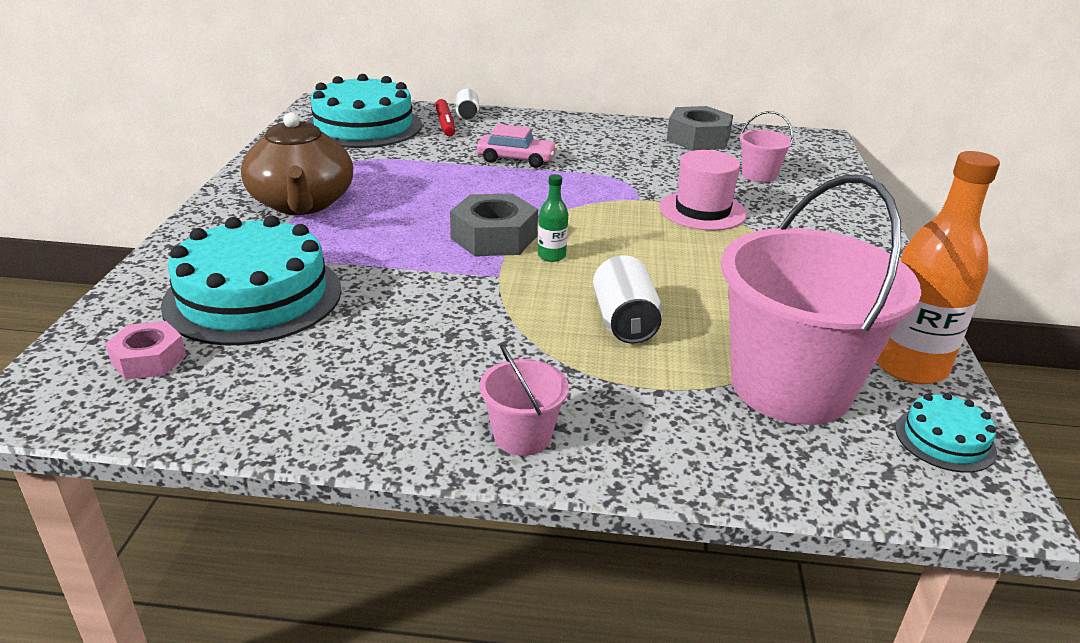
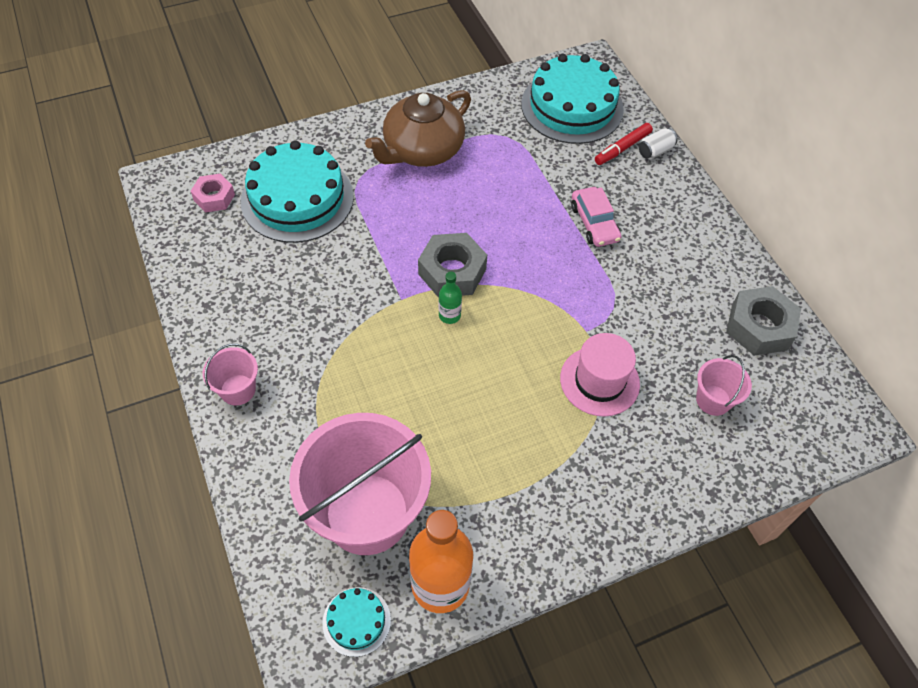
camera: 60 degrees right, 25 degrees up
(624, 322) = (388, 392): white can -> none

